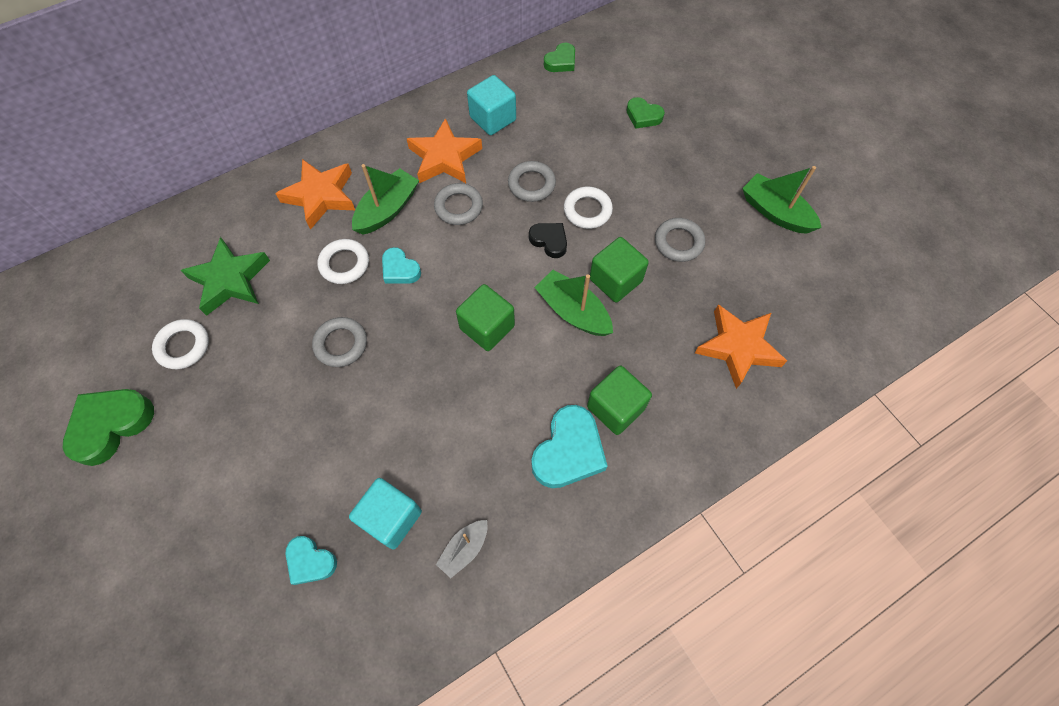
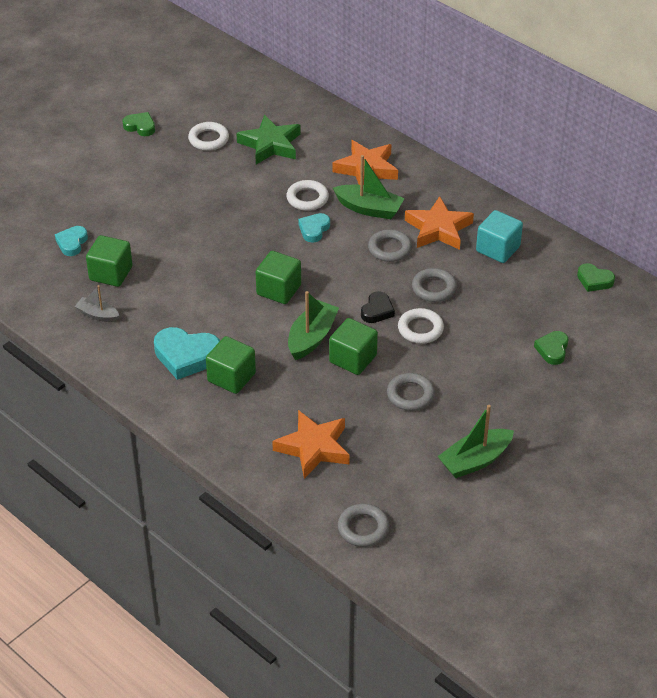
camera: 75 degrees right, 20 degrees down
(111, 425) = (140, 127): green heart -> green heart, size x0.58
(341, 344) = (236, 215): grey ring -> grey ring (363, 528)
(391, 518) = (111, 273): turquoise cube -> green cube
(775, 212) = (475, 460): green boat -> green boat turned 150 degrees counterclockwise

